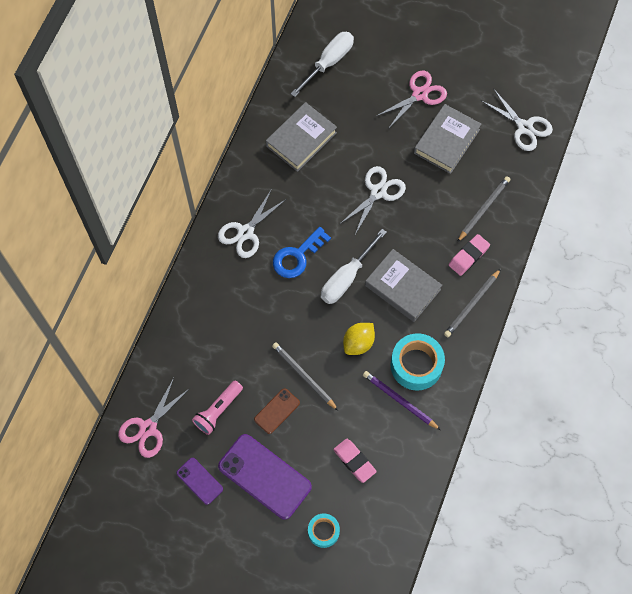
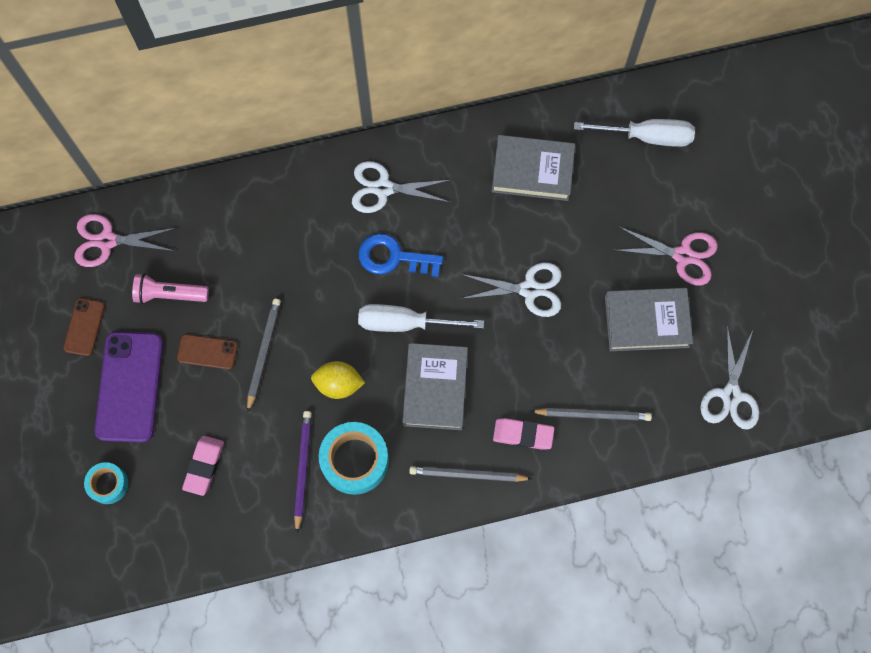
camera: 55 degrees right, 5 degrees up
(199, 481) = (84, 327): purple phone -> brown phone

